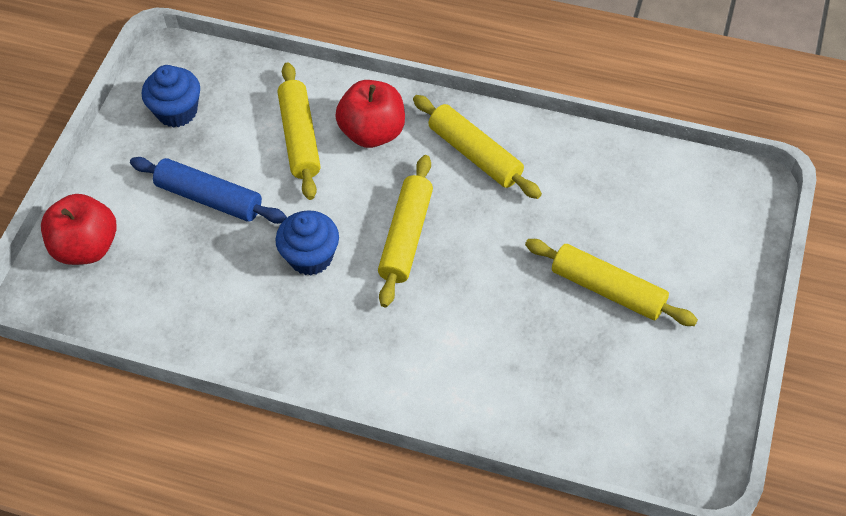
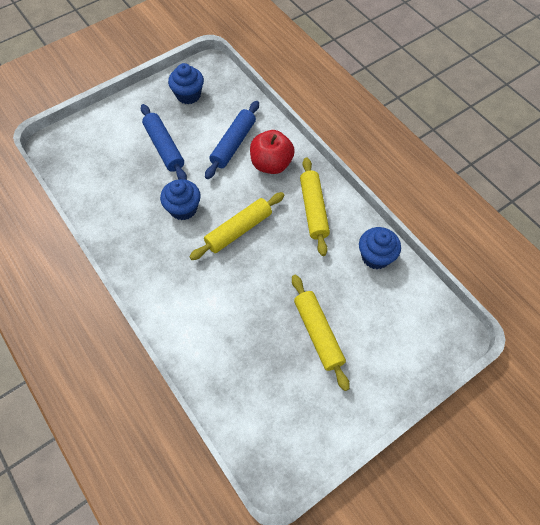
camera: 35 degrees right, 5 degrees up
(86, 247) = (90, 135): red apple -> none
(299, 137) = (233, 144): yellow rolling pin -> blue rolling pin
(595, 161) = (375, 256): none -> blue cupcake

